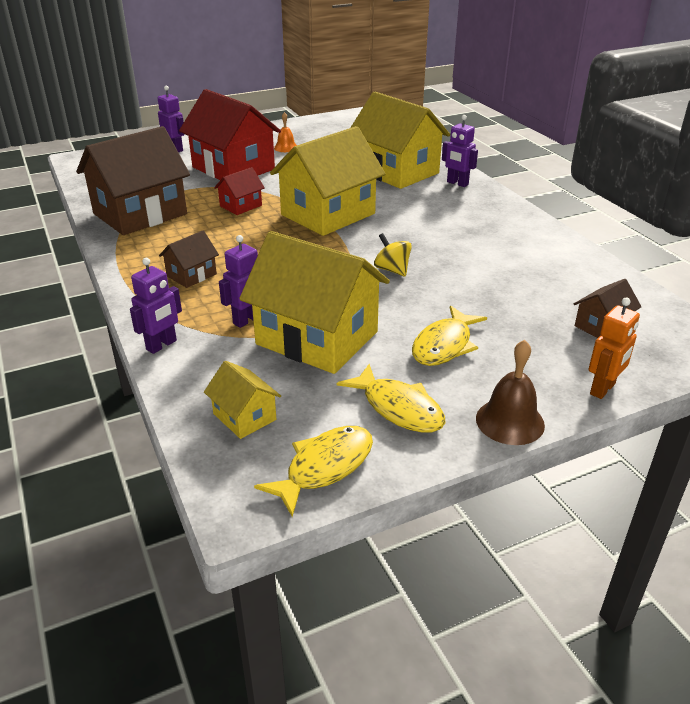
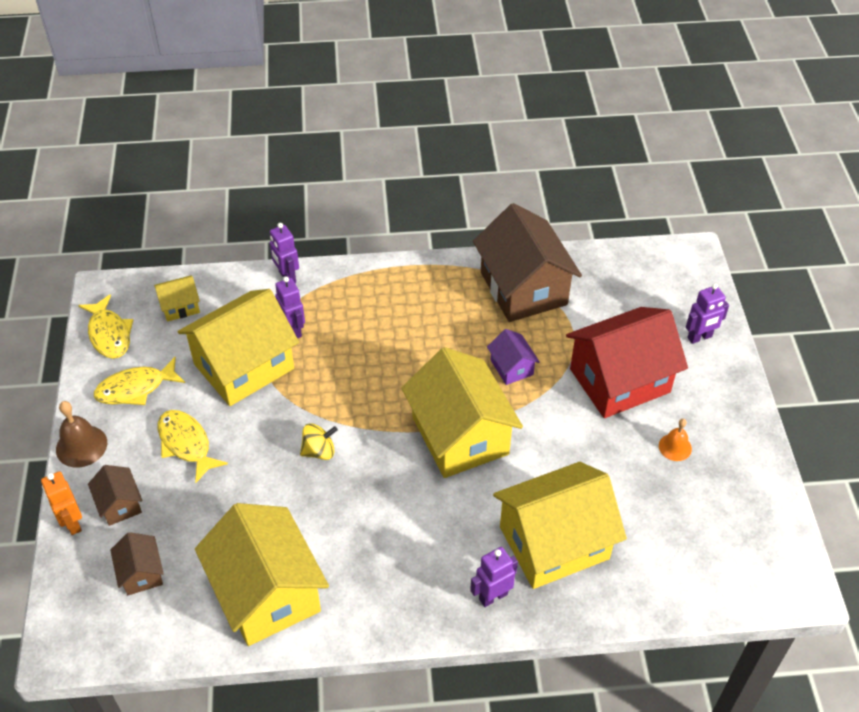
camera: 110 degrees right, 15 degrees up
(191, 275) = (383, 308): brown house -> brown house (120, 504)
(241, 206) = (511, 367): red house -> purple house
(547, 261) = (267, 593): none -> yellow house

